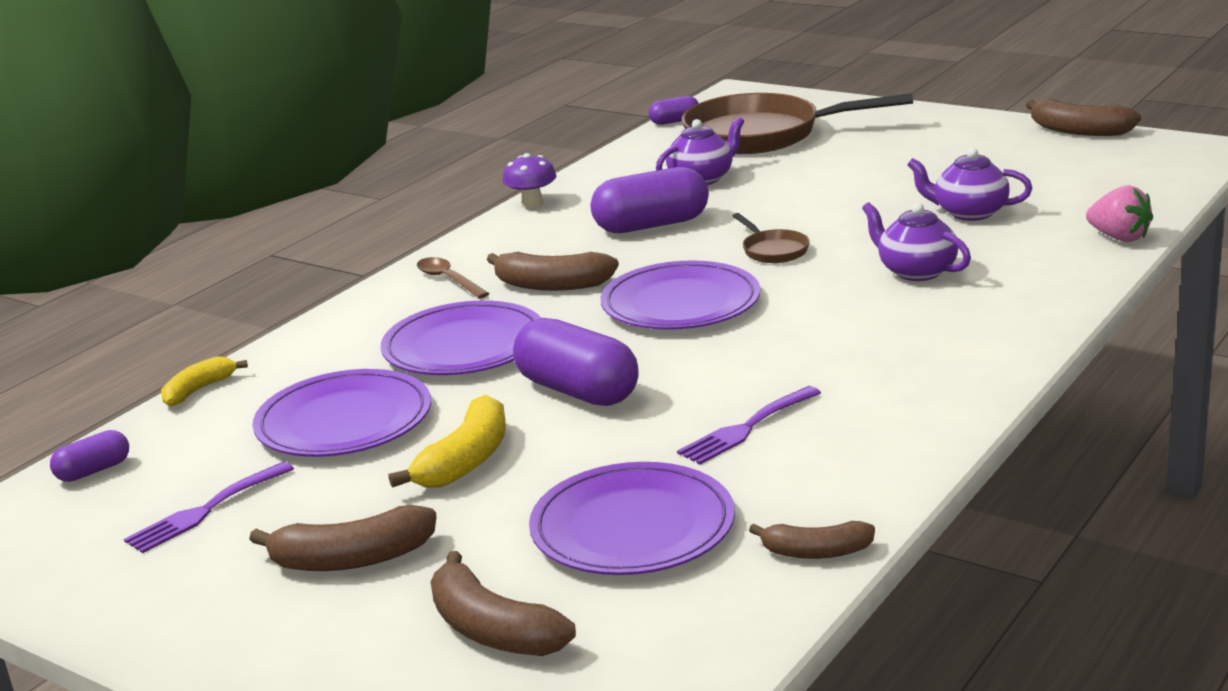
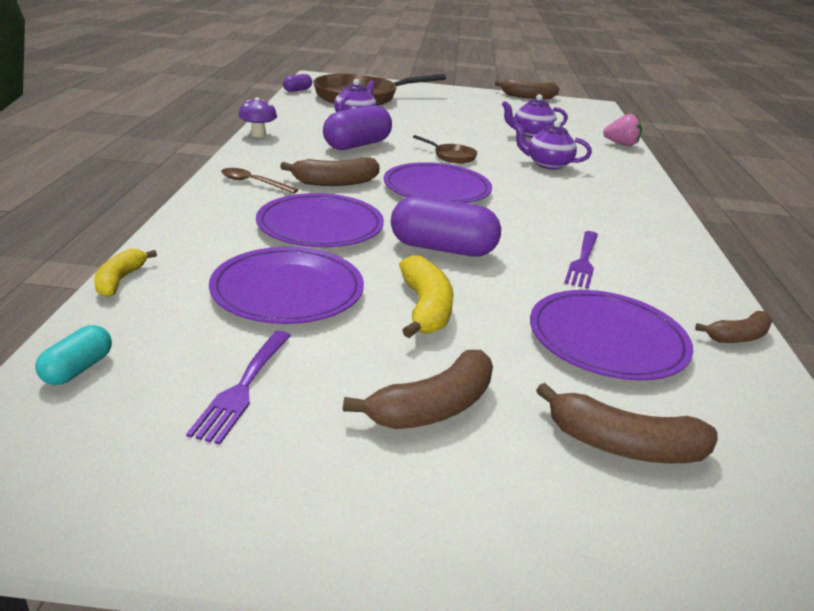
camera: 35 degrees left, 5 degrees up
(94, 471) = (78, 369): purple capsule -> turquoise capsule

